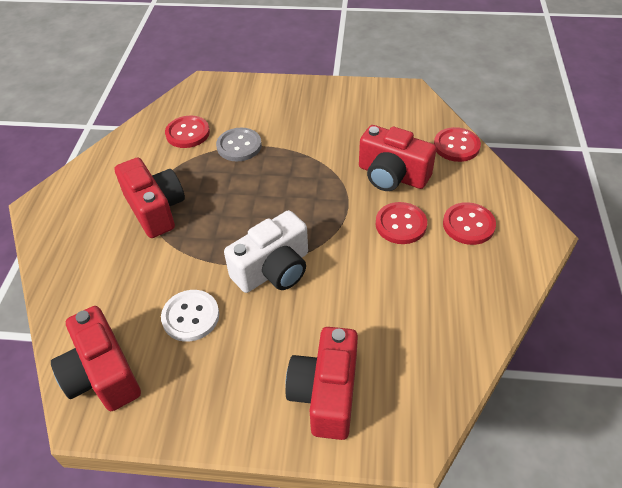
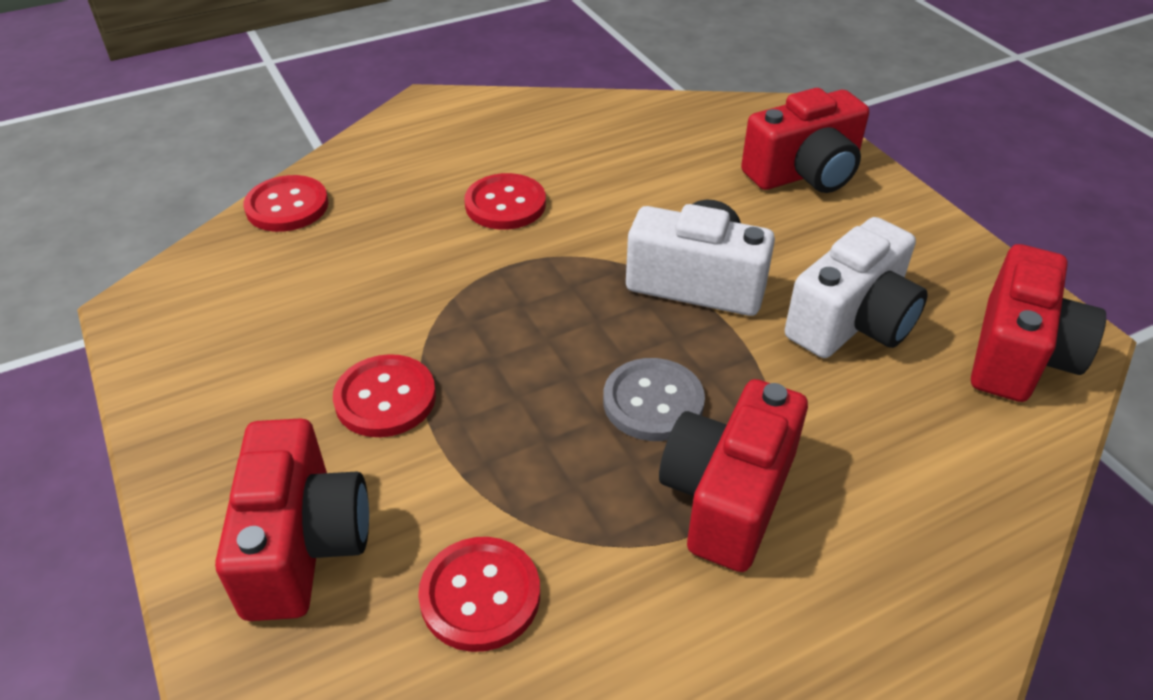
camera: 125 degrees left, 5 degrees down
(190, 316) = (852, 322): white button -> white camera
(239, 146) = (461, 472): grey button -> grey button (653, 402)
(392, 175) = (406, 245): red camera -> red camera (303, 544)
(468, 225) = (458, 153): red button -> red button (385, 398)

